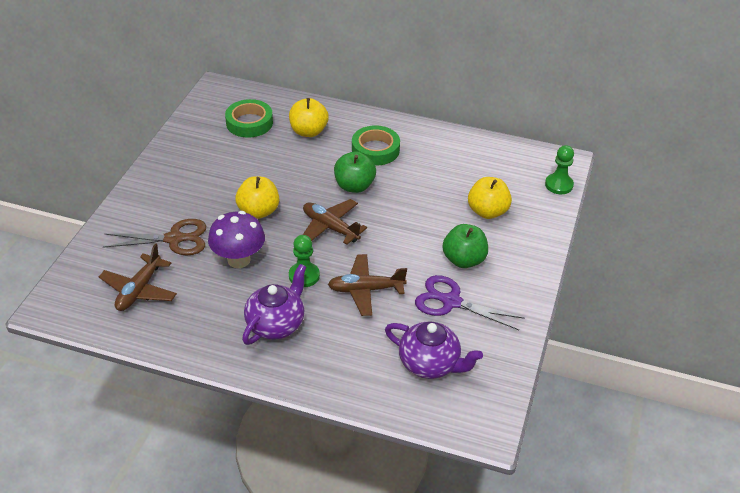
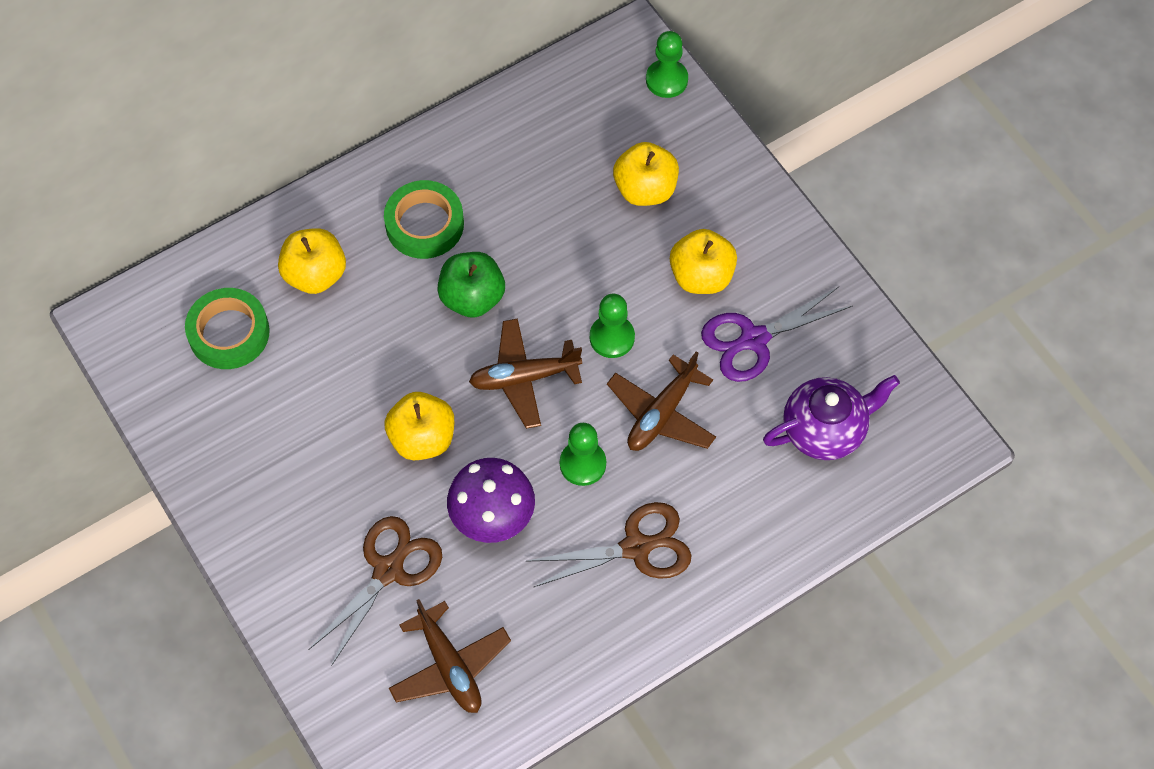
camera: 50 degrees left, 20 degrees up
(276, 324) = (637, 547): purple teapot -> brown scissors
(389, 246) = (612, 337): none -> green pawn
(464, 260) = (701, 276): green apple -> yellow apple

